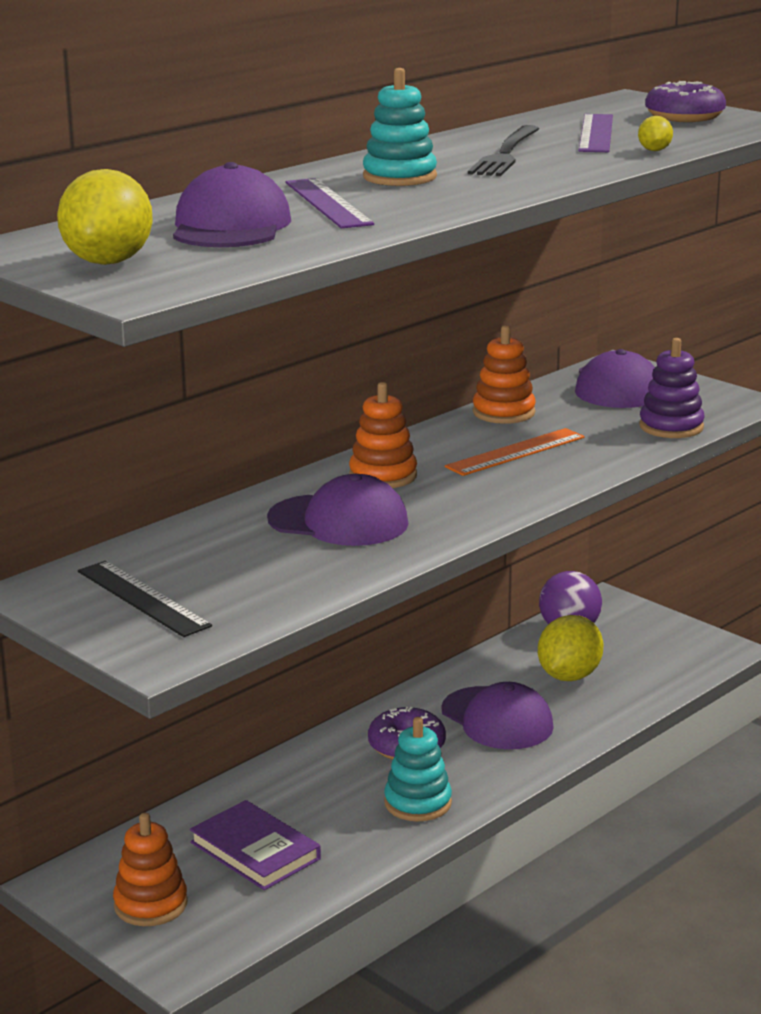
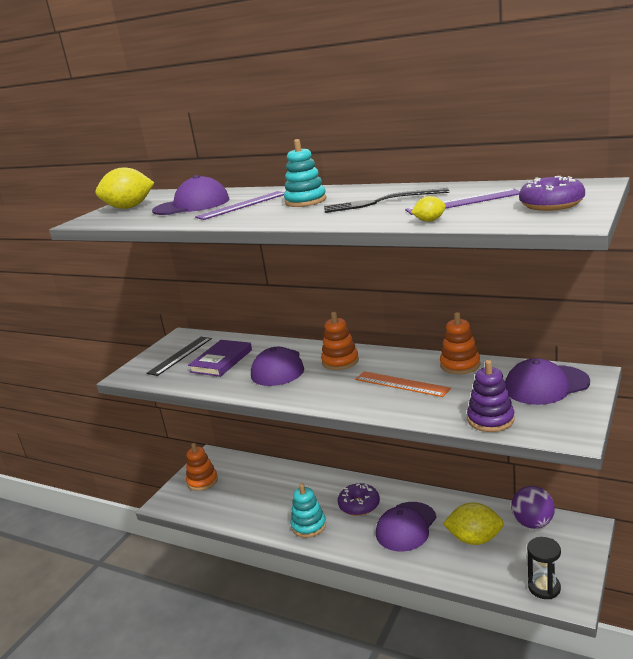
camera: 75 degrees right, 0 degrees up
(255, 851) = (249, 492): purple book -> purple book (221, 361)
(694, 657) = (544, 587): none -> black hourglass

